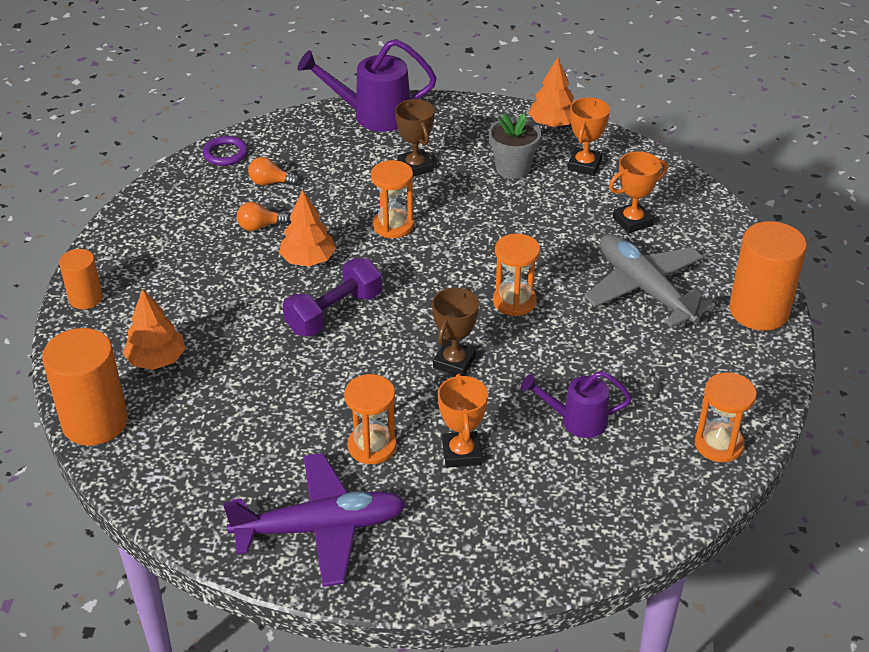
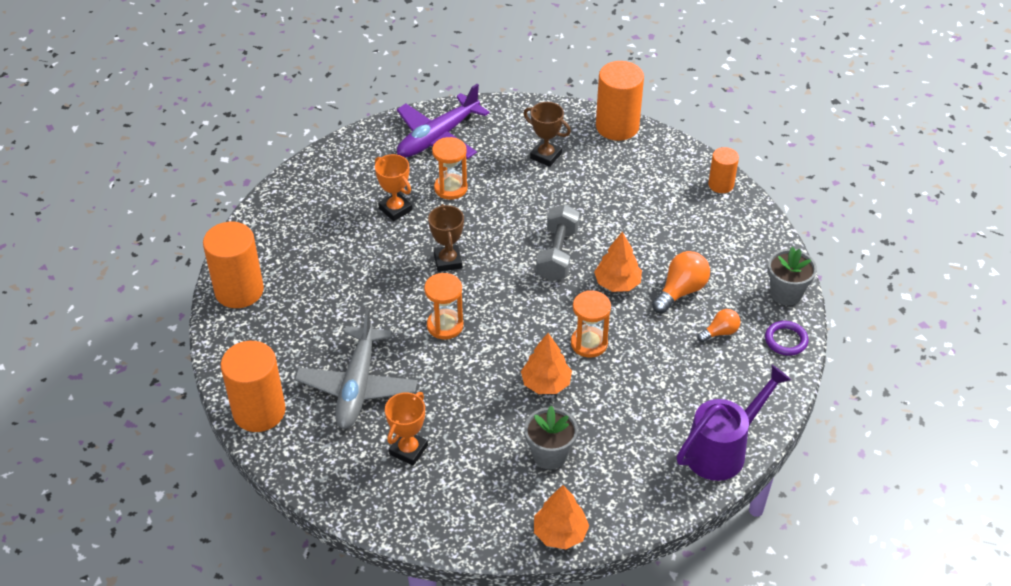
camera: 145 degrees right, 5 degrees up
(156, 360) = (628, 172): orange tree -> orange tree (546, 383)
(174, 183) = (786, 293): none -> grey flower pot
(260, 226) = (681, 291): orange light bulb -> orange light bulb, size x1.63
(334, 313) = (557, 254): purple dumbbell -> grey dumbbell
(415, 167) = (629, 410): brown trophy -> brown trophy (545, 156)
(577, 420) = (340, 262): purple watering can -> none
(584, 165) = (492, 494): orange trophy -> none
(644, 289) = (357, 386): grey plane -> grey plane turned 75 degrees clockwise
(719, 444) = (239, 290): orange hourglass -> orange cylinder

